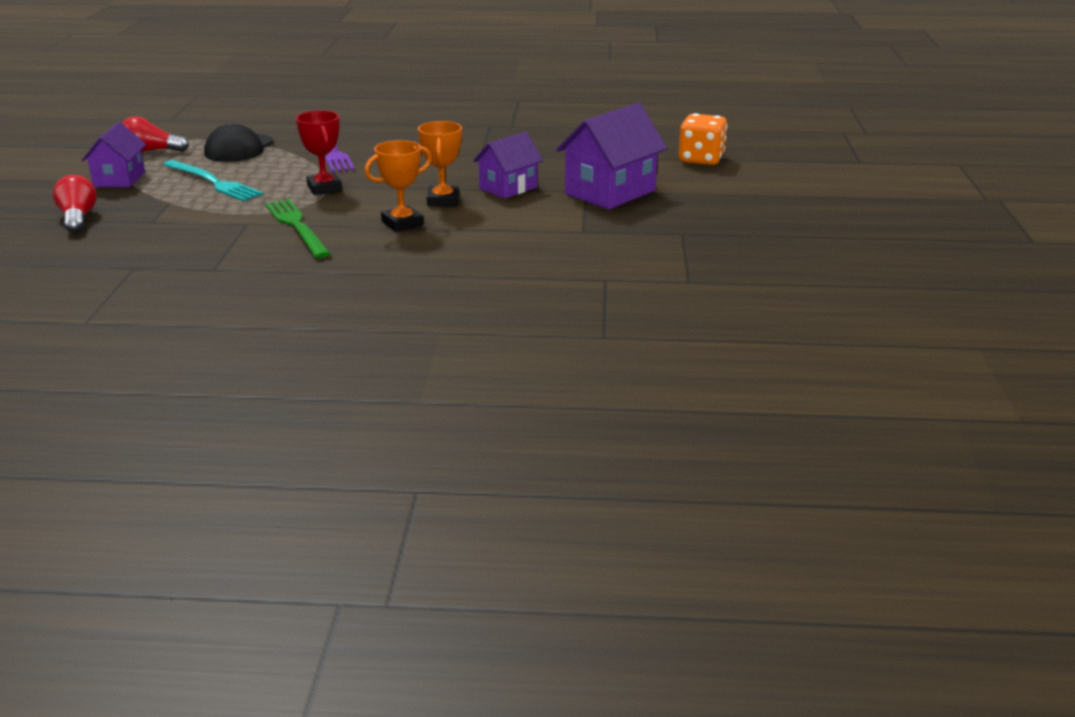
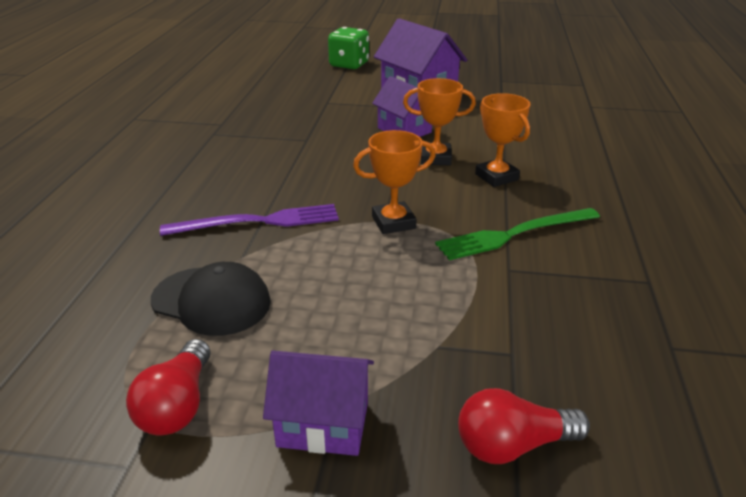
camera: 85 degrees left, 5 degrees up
(213, 182) = (358, 311): turquoise fork -> none
(324, 188) = (393, 222): red trophy -> orange trophy
(701, 159) = (349, 65): orange dice -> green dice

